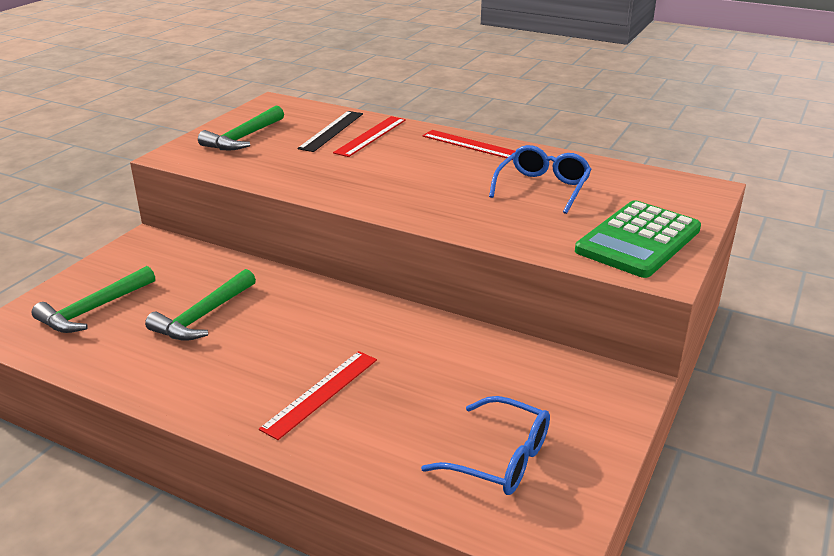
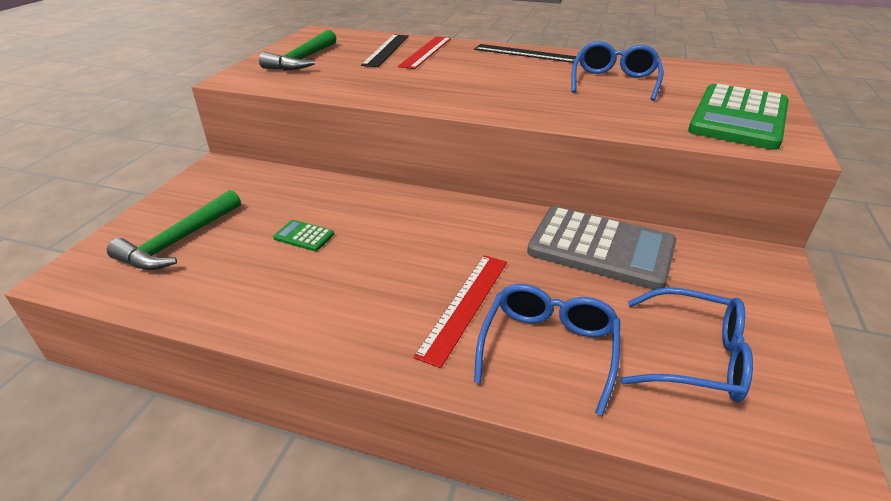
camera: 10 degrees left, 5 degrees up
(203, 316) = (304, 236): green hammer -> green calculator
(376, 436) = (548, 348): none -> blue glasses
(473, 145) = (525, 53): red ruler -> black ruler
(473, 356) = (601, 248): none -> grey calculator

